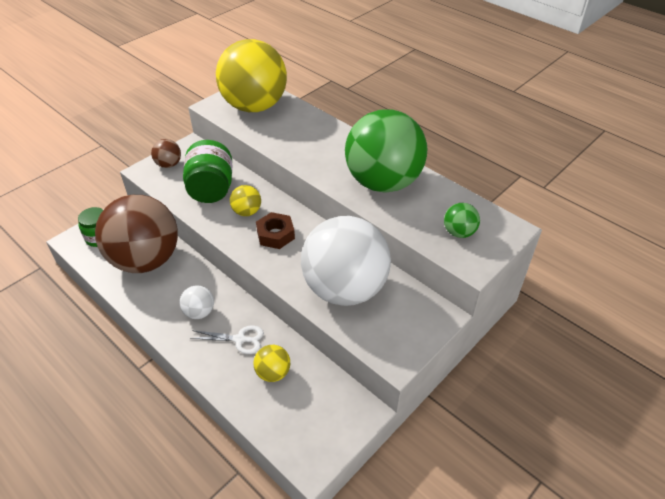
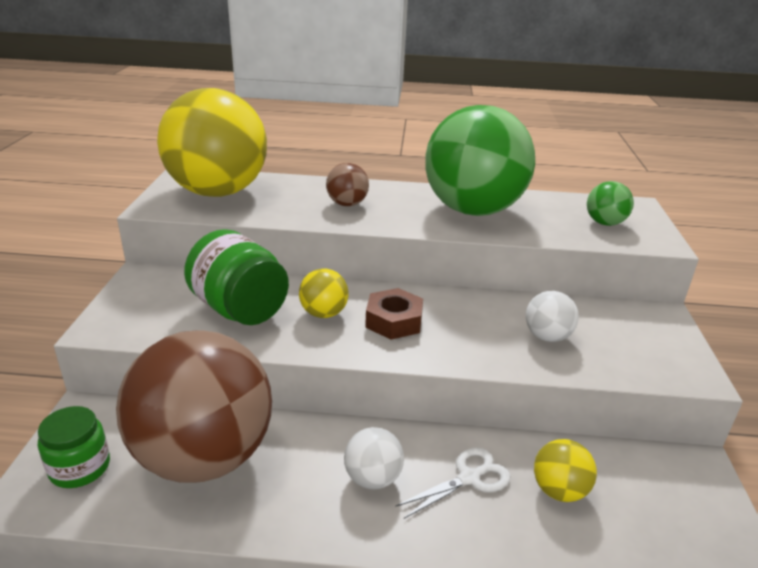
camera: 40 degrees left, 15 degrees down
(169, 164) = (134, 307): brown ball -> brown ball (347, 204)
(345, 289) = (547, 337): white ball -> white ball, size x0.41

